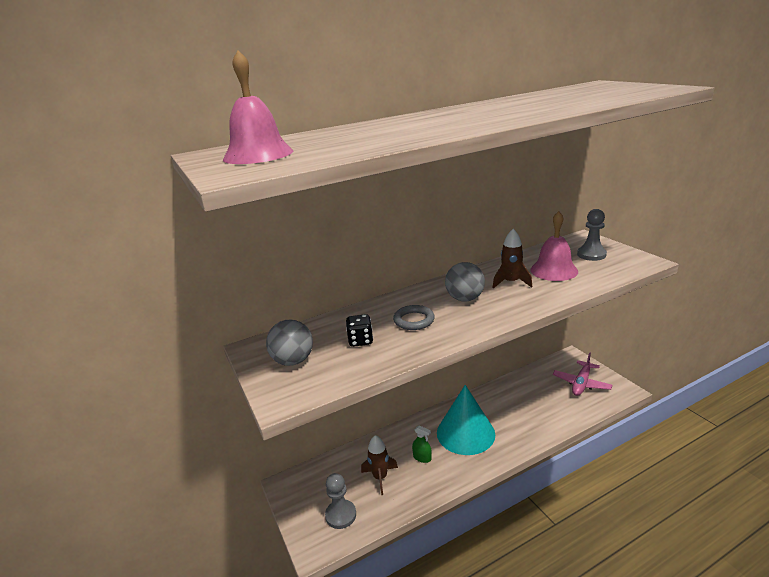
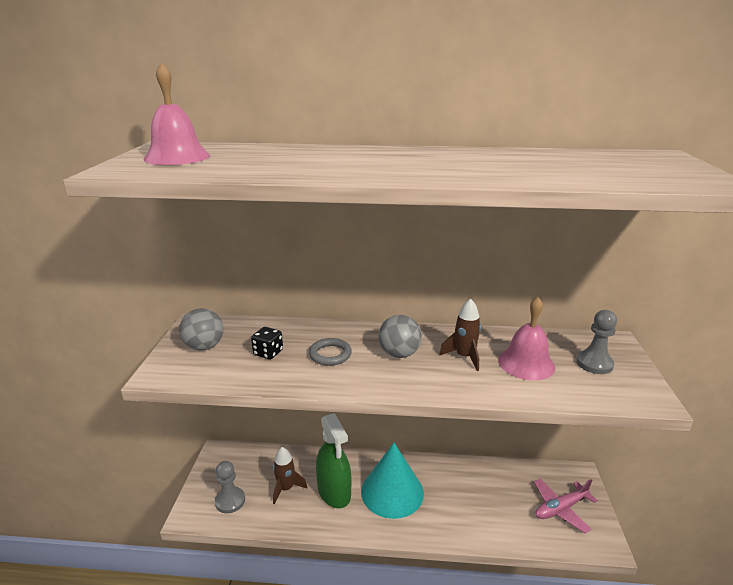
camera: 30 degrees right, 0 degrees up
(422, 458) = (334, 492): green spray bottle -> green spray bottle, size x2.31

